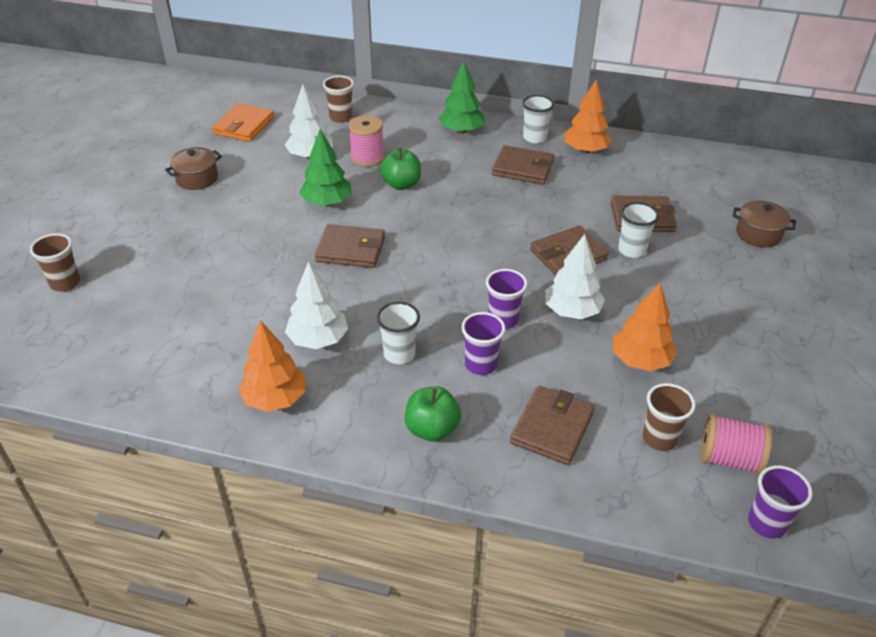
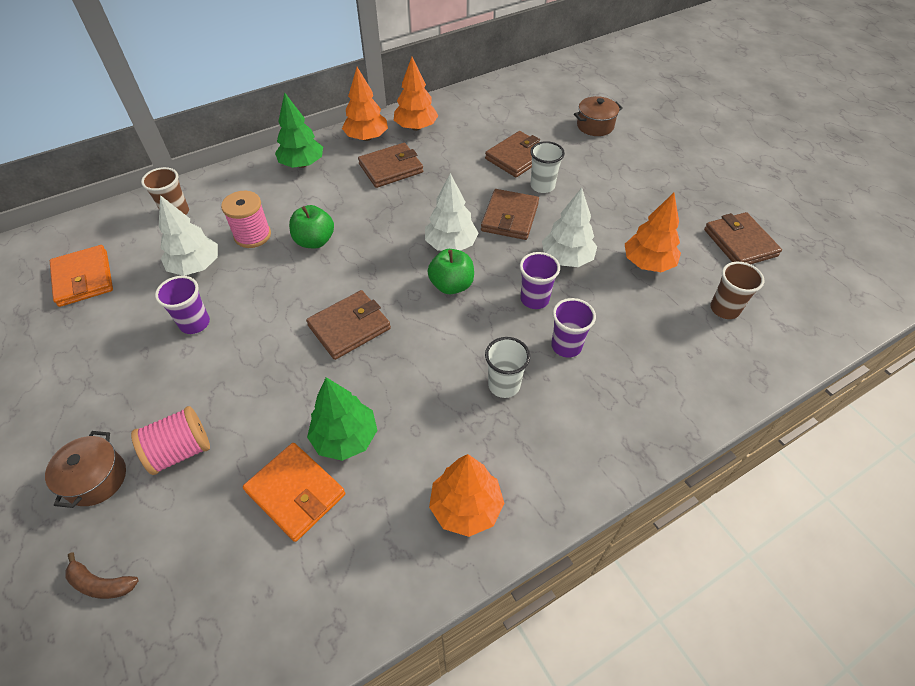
camera: 45 degrees left, 10 degrees up
(65, 283) = (101, 583): brown cup -> brown banana
(197, 178) = (104, 364): brown pot -> brown pot (96, 479)
(199, 315) = (296, 493): none -> orange wallet
(318, 339) = (429, 426): white tree -> white tree (451, 244)
(327, 203) = (271, 300): green tree -> green tree (345, 438)
(432, 429) = (603, 424): green apple -> green apple (451, 285)
(534, 138) = (367, 138): white cup -> orange tree
(552, 428) = (665, 355): brown wallet -> brown wallet (740, 243)
(729, 459) = (769, 291): pink spool -> pink spool (180, 451)
(767, 523) = (833, 316): purple cup -> purple cup (195, 323)

